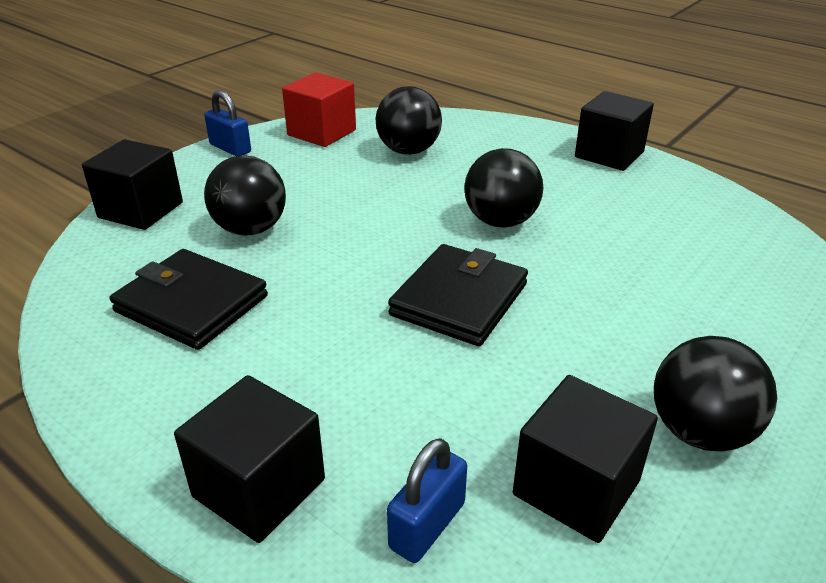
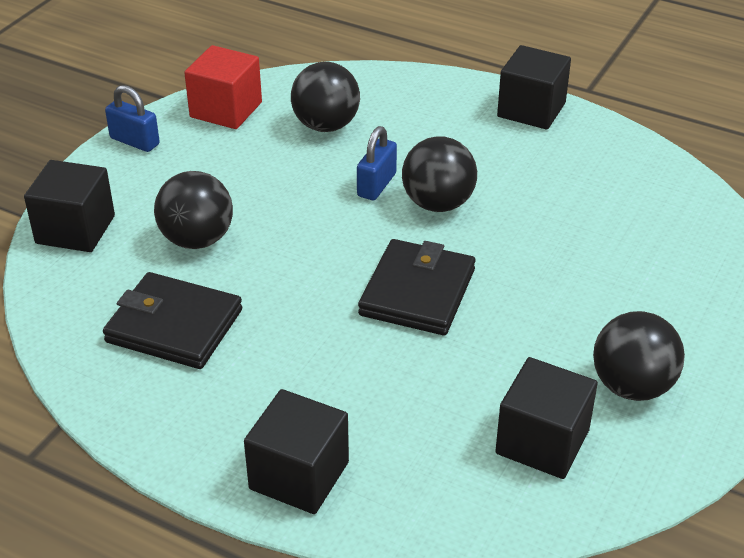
camera: 10 degrees left, 5 degrees up
(427, 525) = (436, 484): blue padlock -> blue padlock (376, 185)

